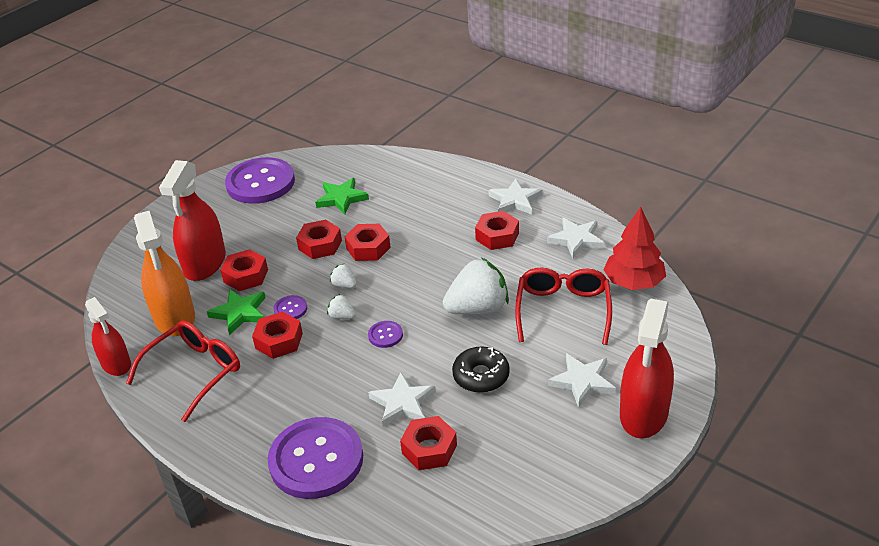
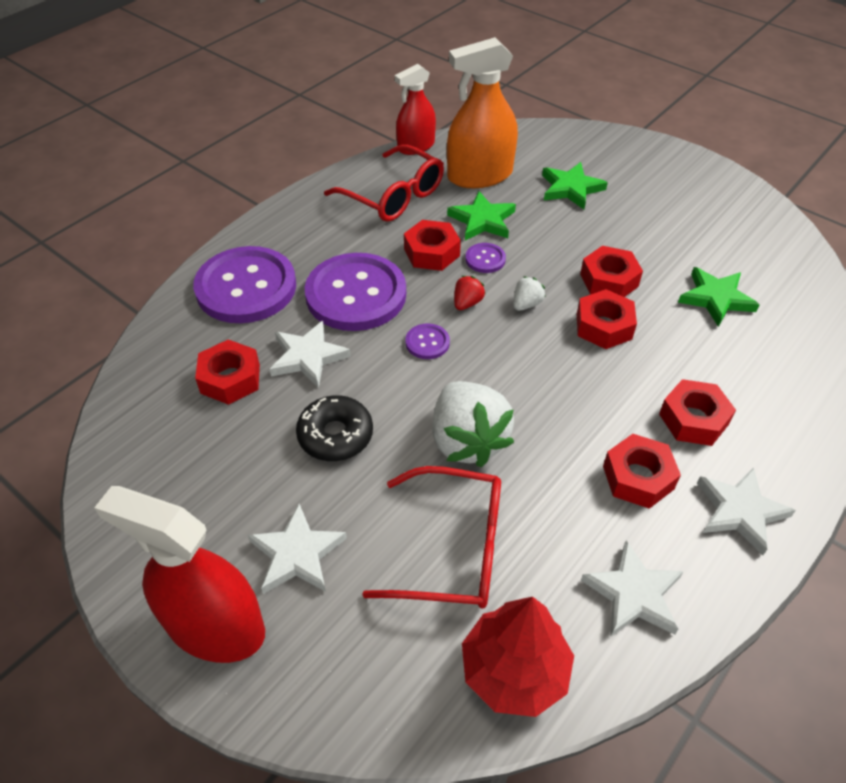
camera: 90 degrees right, 10 degrees up
(205, 263) = (571, 188): red spray bottle -> green star
(246, 276) = (547, 221): red nut -> red nut (693, 419)
(260, 183) = (740, 221): purple button -> purple button (356, 294)
(342, 316) = (467, 303): white strawberry -> red strawberry

